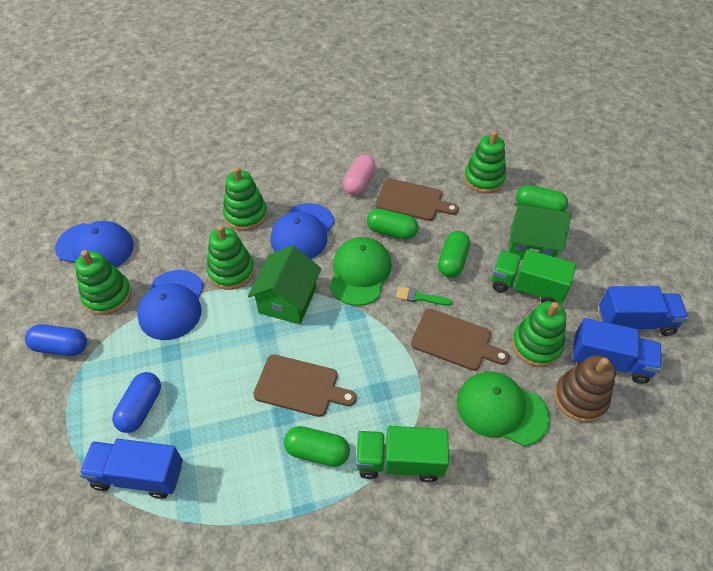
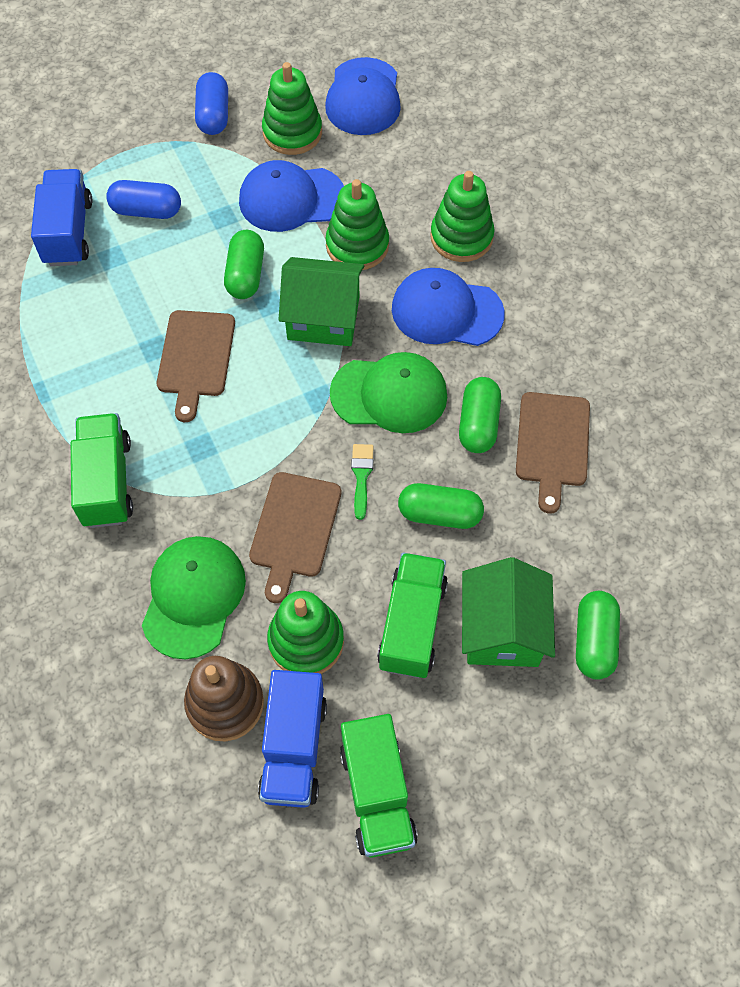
camera: 80 degrees right, 10 degrees up
(317, 451) = (111, 393): green capsule -> green capsule (246, 275)
(359, 182) = (569, 365): pink capsule -> none
(484, 179) = (637, 548): green stacking toy -> none
(635, 322) = (377, 794): blue truck -> green truck

